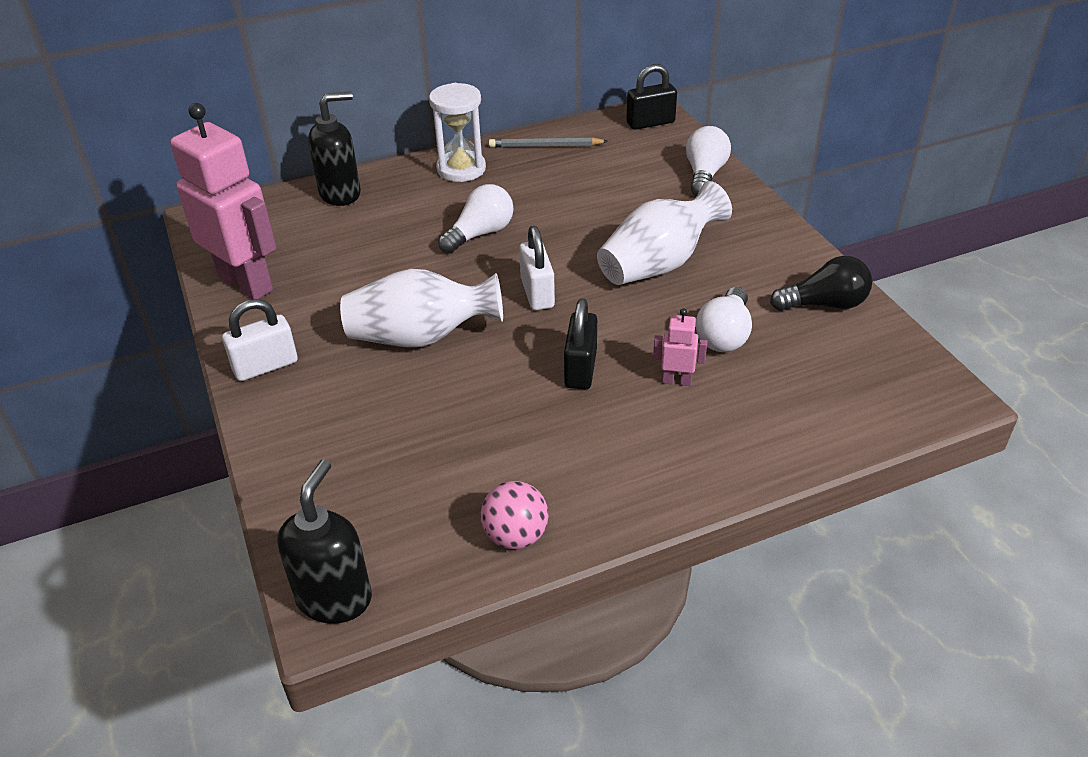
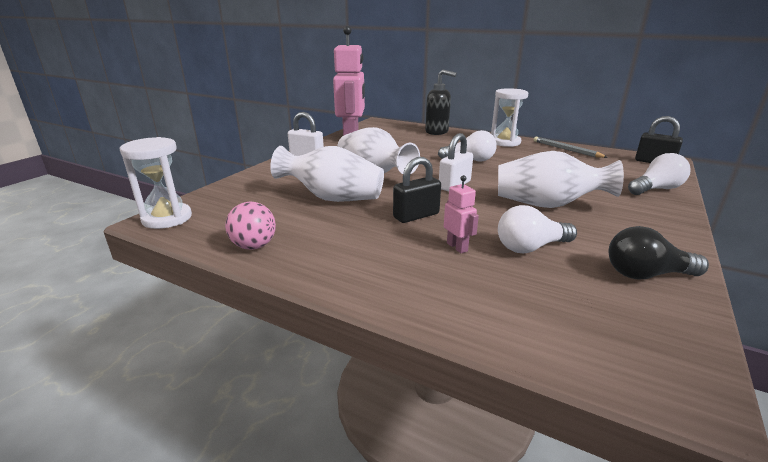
camera: 50 degrees right, 15 degrees down
(334, 598) = (167, 218): black soap dispenser -> white hourglass
(455, 411) = (332, 198): none -> white vase
(824, 304) = (646, 274): black light bulb -> black light bulb turned 135 degrees clockwise

